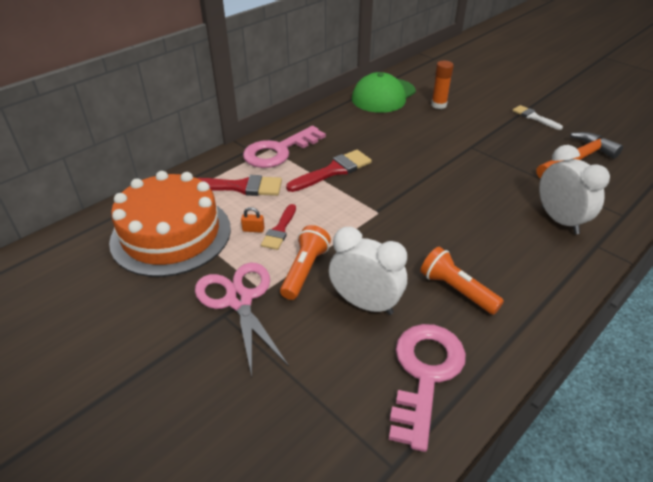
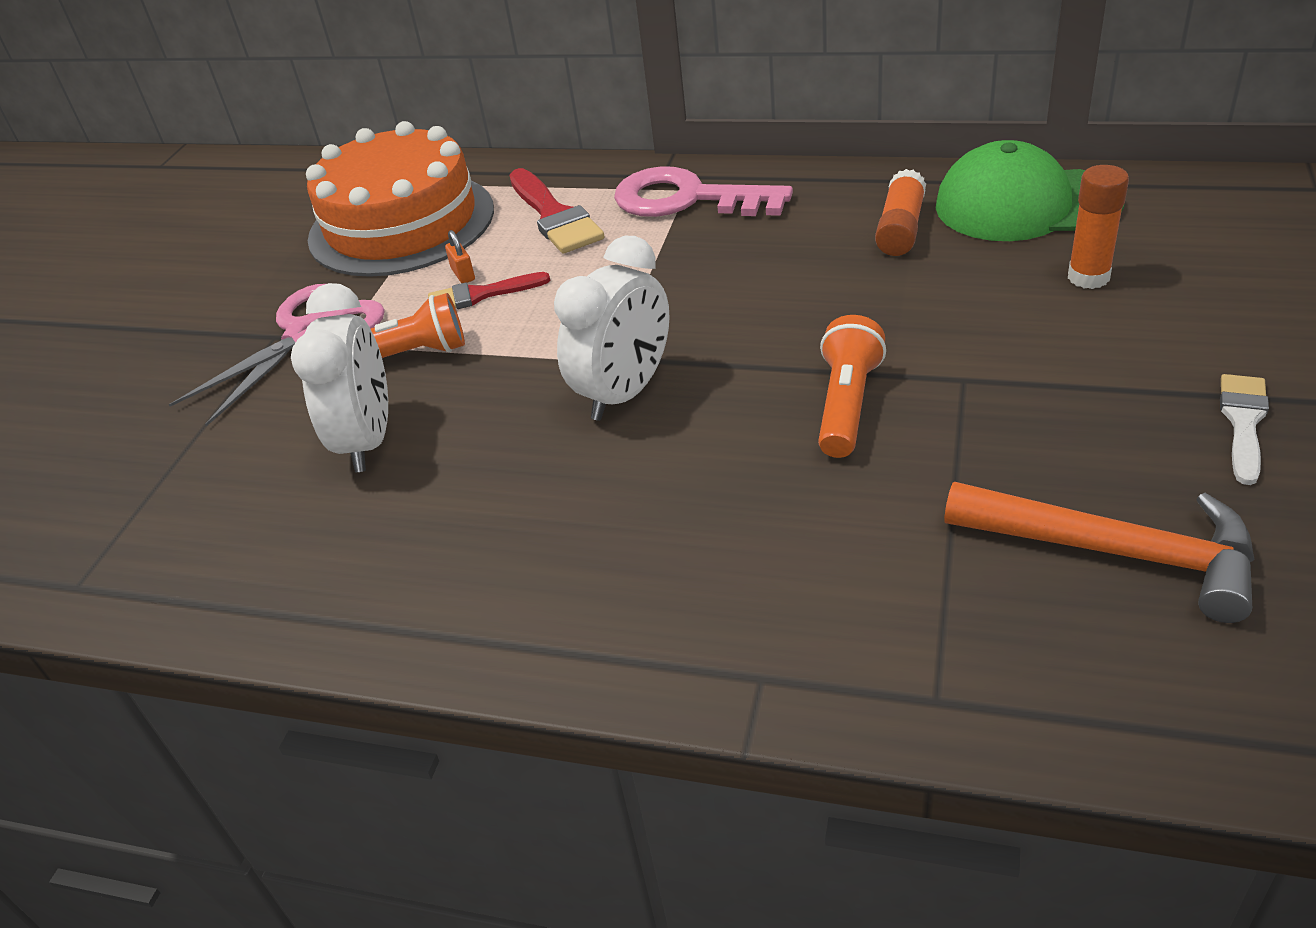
camera: 65 degrees right, 0 degrees up
(333, 171) = (686, 269): red brush -> none
(367, 120) = (900, 228): none -> orange glue stick
(425, 374) = (252, 555): pink key -> none
(456, 290) = (464, 521): orange flashlight -> orange flashlight (847, 404)
(559, 220) = (804, 592): white clock -> white clock (625, 393)

